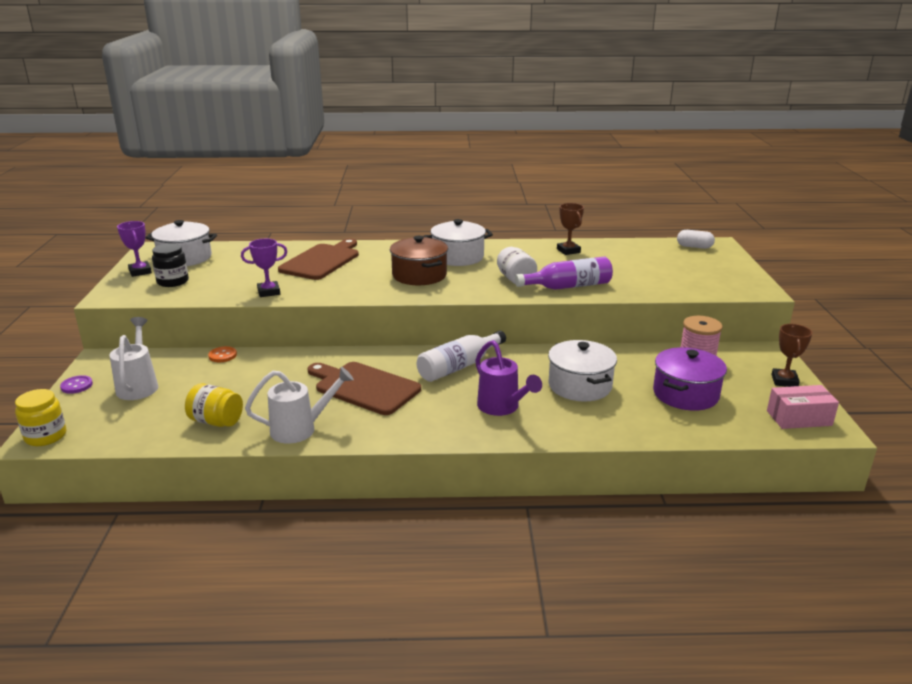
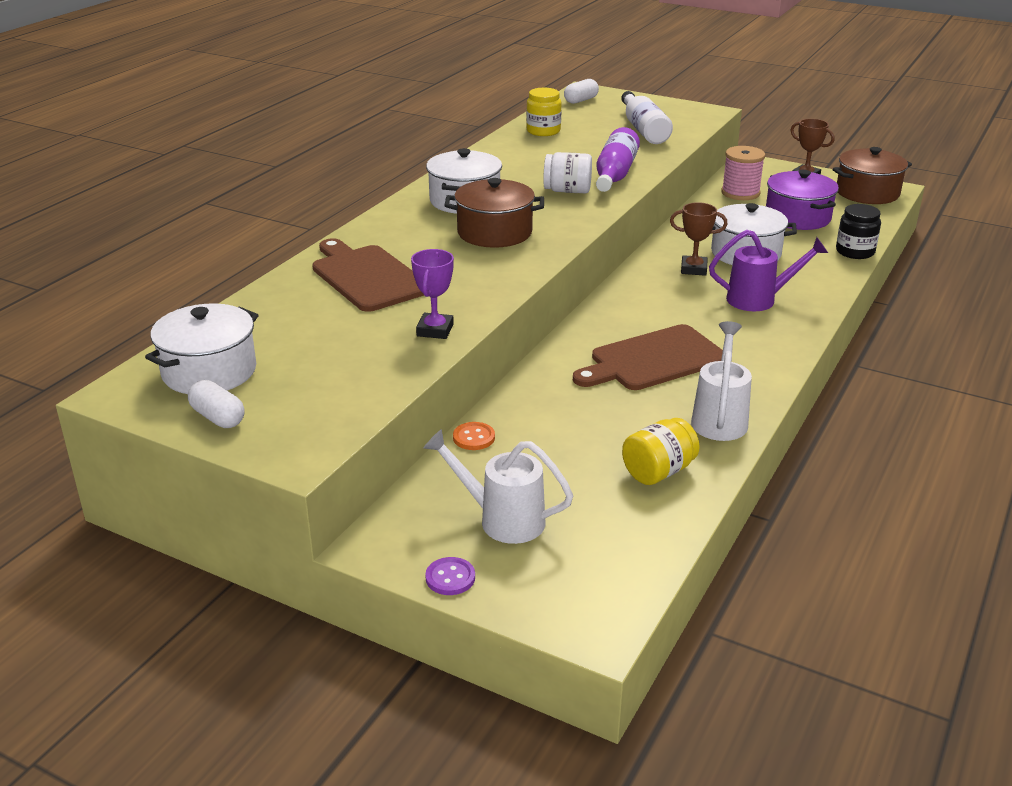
camera: 60 degrees left, 5 degrees up
(46, 436) = (592, 620): yellow jar -> yellow jar (543, 131)
(140, 271) = (218, 417): purple trophy -> white capsule
(173, 281) = (302, 395): black jar -> black jar (855, 252)
(459, 366) = (653, 297): white bottle -> white bottle (644, 130)
(568, 251) = (520, 148): brown trophy -> brown trophy (693, 269)
(799, 418) = (867, 193): pink box -> brown pot

